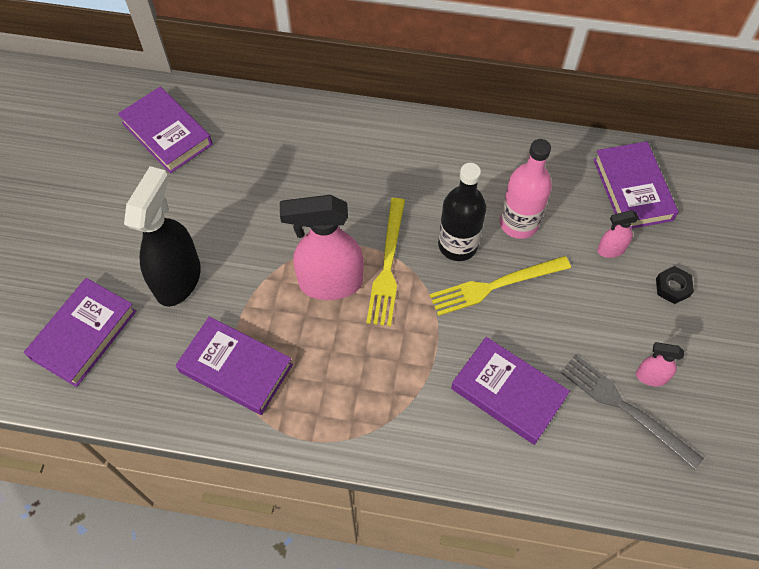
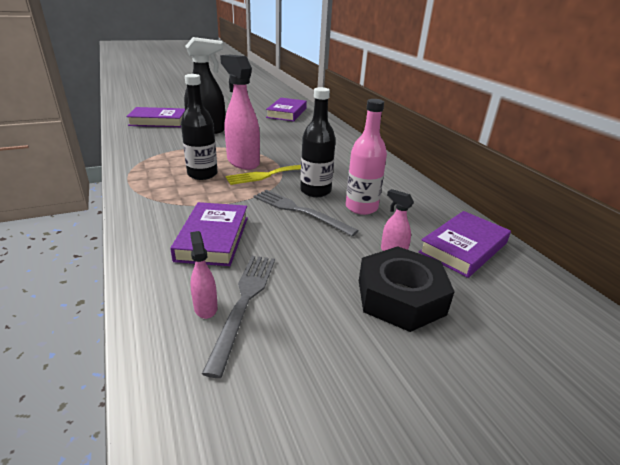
camera: 55 degrees right, 30 degrees down
(236, 368) = (164, 152): purple book -> none
(342, 346) = (202, 174): none -> black bottle
(495, 286) = (299, 211): yellow fork -> grey fork
(650, 377) = (291, 310): pink spray bottle -> pink spray bottle (205, 307)
(672, 287) = (400, 297): black nut -> black nut, size x2.30

